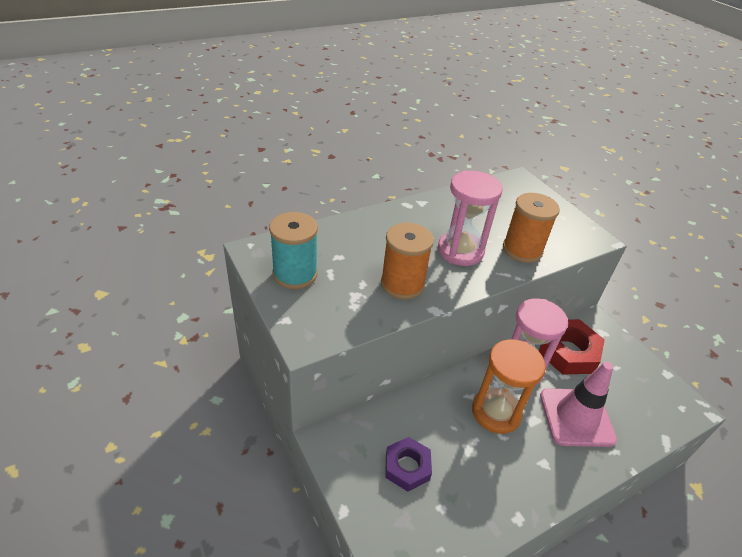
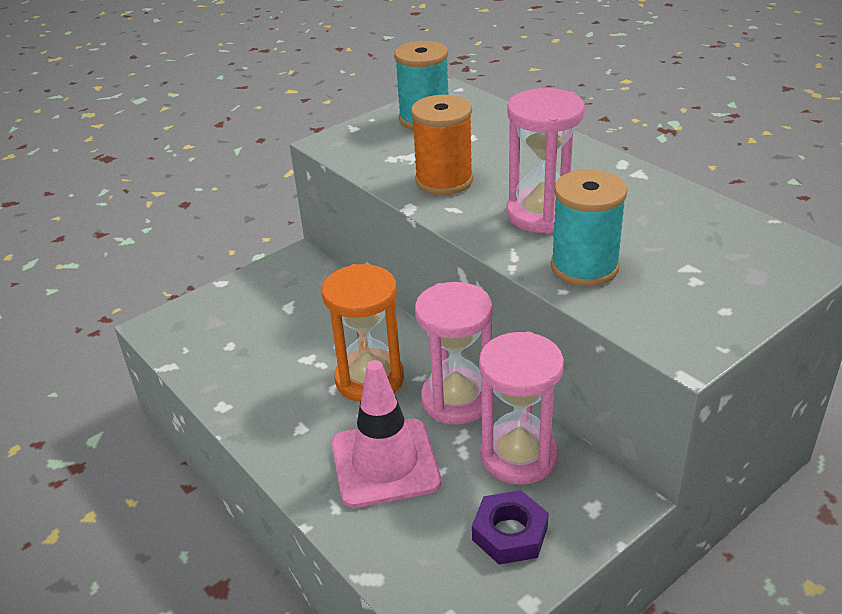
camera: 85 degrees right, 5 degrees down
(407, 467) = (275, 315): purple nut -> purple nut (510, 533)
(522, 250) = (584, 267): orange spool -> turquoise spool
(568, 351) = (519, 456): red nut -> pink hourglass

